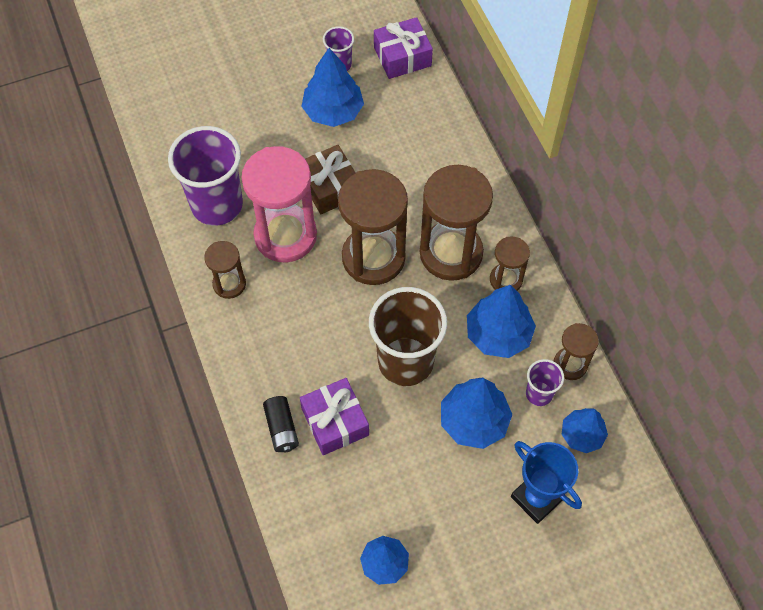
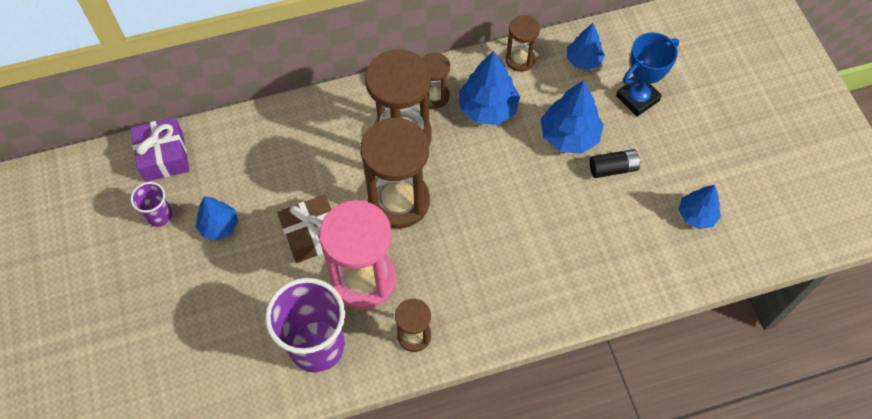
camera: 85 degrees left, 0 degrees up
(281, 428) = (572, 292): black battery -> black battery (613, 168)
(333, 111) = (219, 226): blue tree -> blue tree, size x0.64
(335, 422) = (567, 246): purple gift -> none
(405, 361) = (510, 183): brown cup -> none
(539, 393) = (545, 85): purple cup -> none

